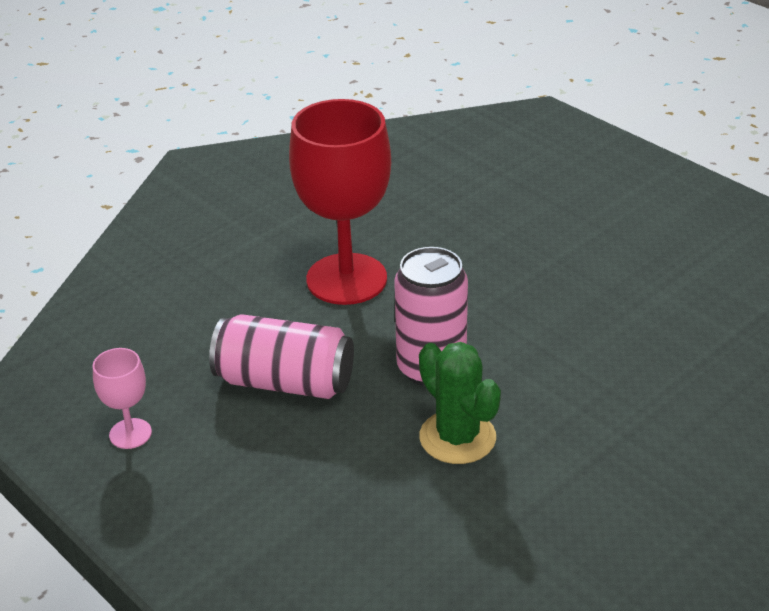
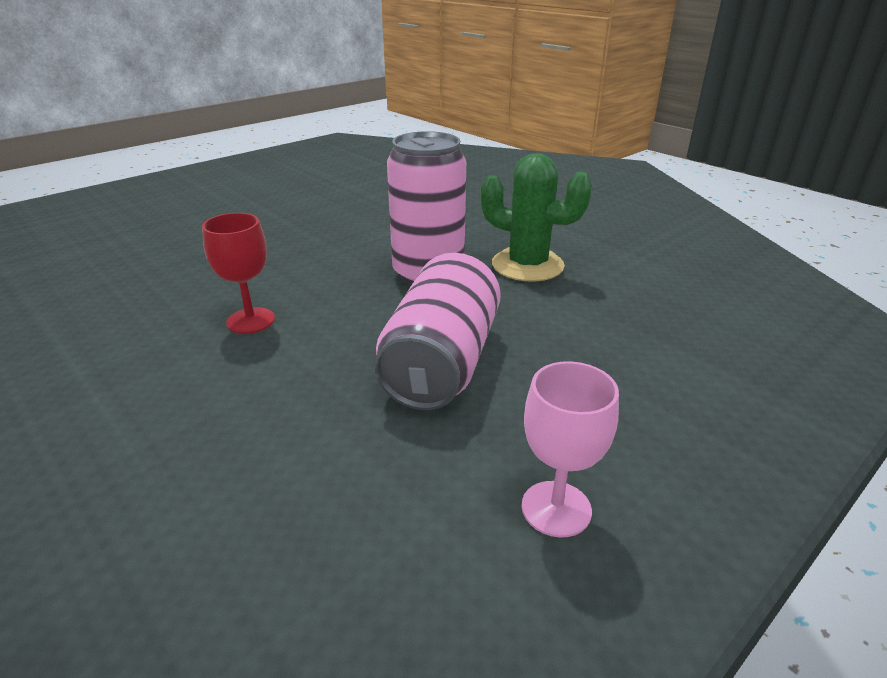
camera: 90 degrees left, 5 degrees down
(346, 279) = (251, 321): red goblet -> red goblet, size x0.46
(457, 437) = (527, 265): green cactus -> green cactus turned 60 degrees clockwise

